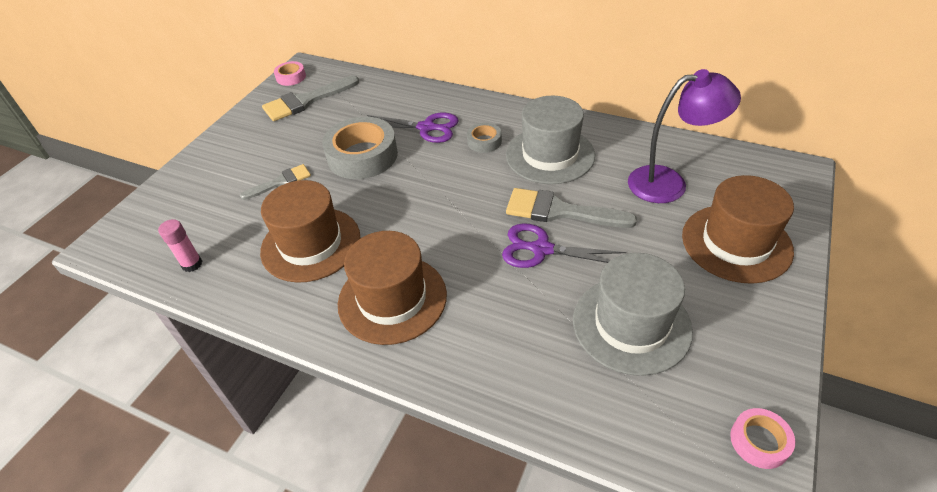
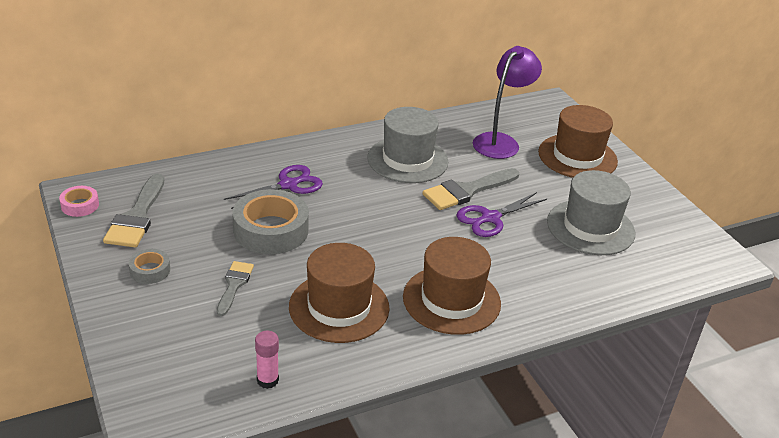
camera: 55 degrees left, 10 degrees down
(484, 141) = (349, 173): grey tape -> grey tape (150, 270)
(759, 441) = (705, 241): pink tape -> none

